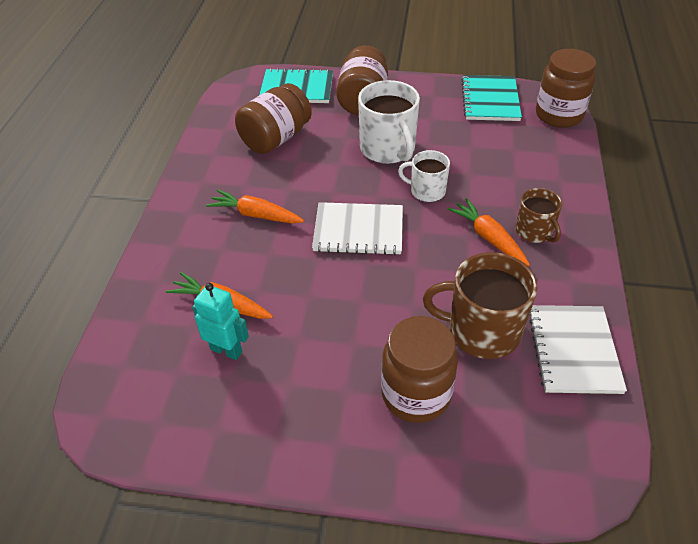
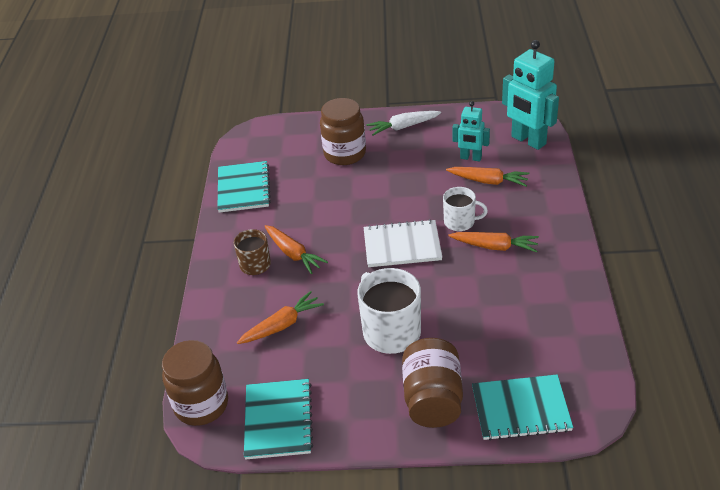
camera: 175 degrees right, 5 degrees down
(127, 370) = (528, 140): none -> turquoise robot
(275, 138) = (513, 329): brown jar -> none
(308, 442) = (403, 127): none -> white carrot
(426, 191) = (347, 289): white mug -> white mug (460, 222)
(481, 331) = (303, 190): brown mug -> none
(494, 166) = (282, 325): none -> orange carrot
(573, 350) = (243, 188): white notebook -> turquoise notebook

